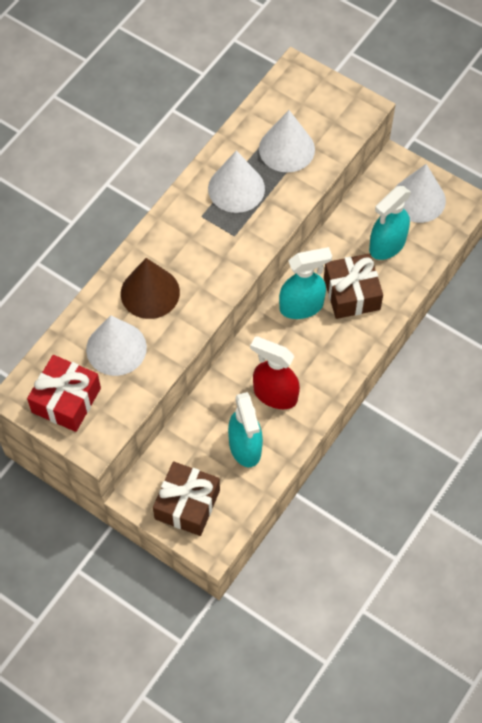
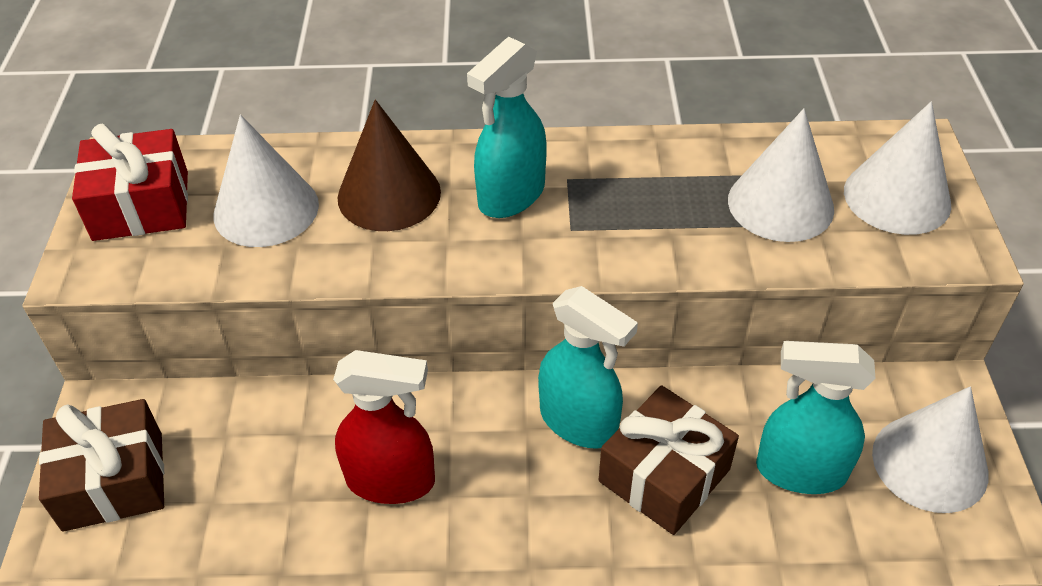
camera: 55 degrees right, 15 degrees down
(236, 188) = (651, 188): white cone -> white cone (897, 197)
(245, 447) = (266, 497): turquoise spray bottle -> turquoise spray bottle (511, 196)
(275, 394) = (391, 480): red spray bottle -> red spray bottle turned 105 degrees clockwise

